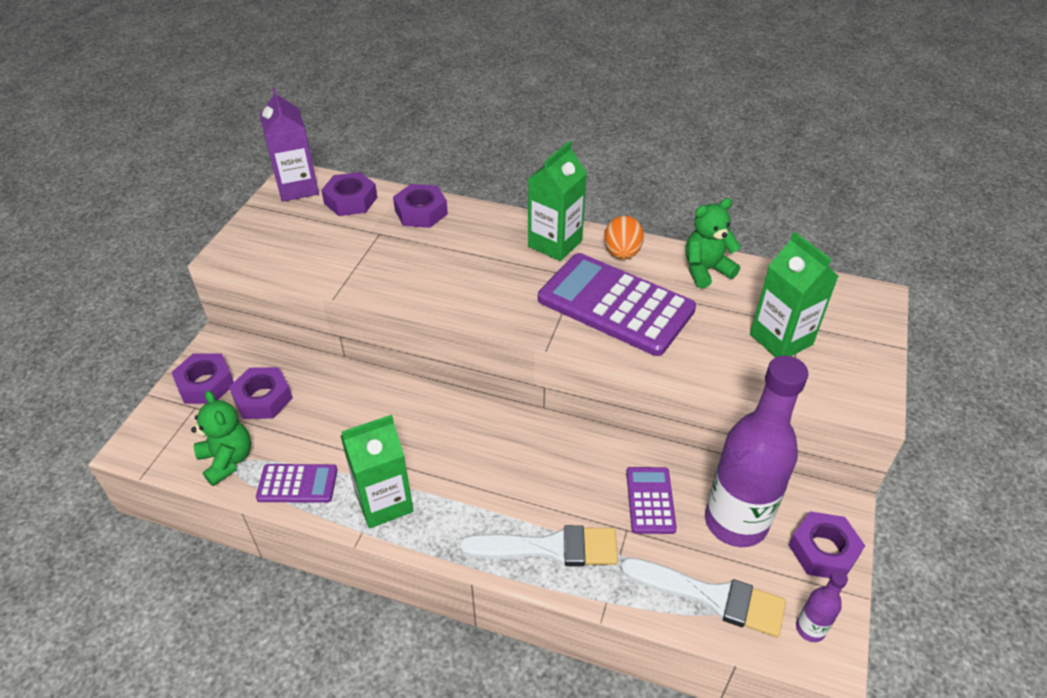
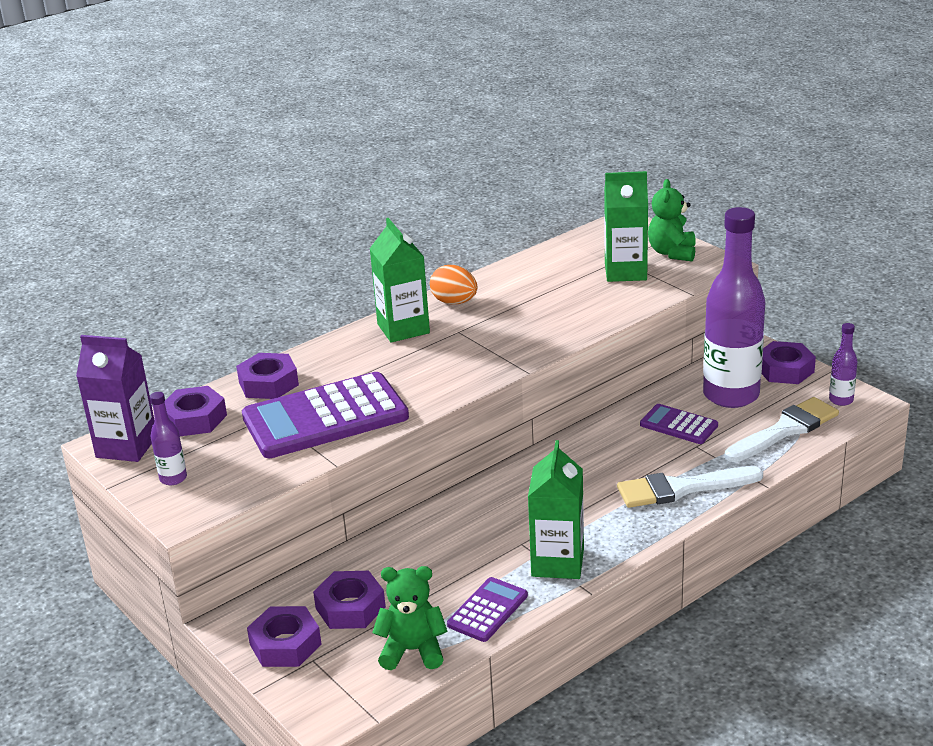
camera: 55 degrees left, 15 degrees down
(270, 227) = (173, 478): none -> purple bottle
(549, 548) = (682, 488): white brush -> white brush turned 135 degrees counterclockwise
(615, 304) = (512, 325): purple calculator -> purple calculator (325, 417)
(706, 270) = (518, 274): green teddy bear -> green teddy bear (672, 253)

